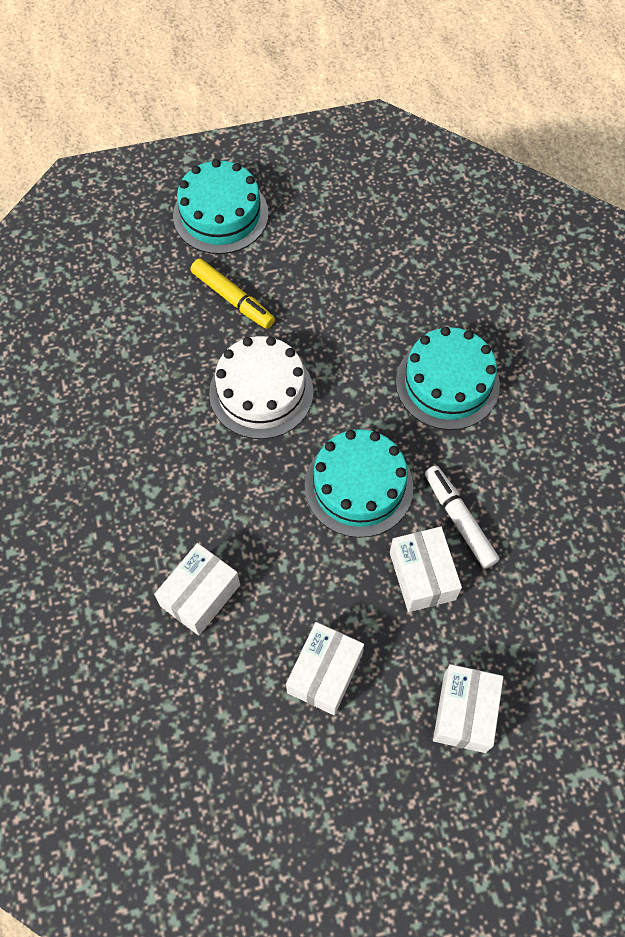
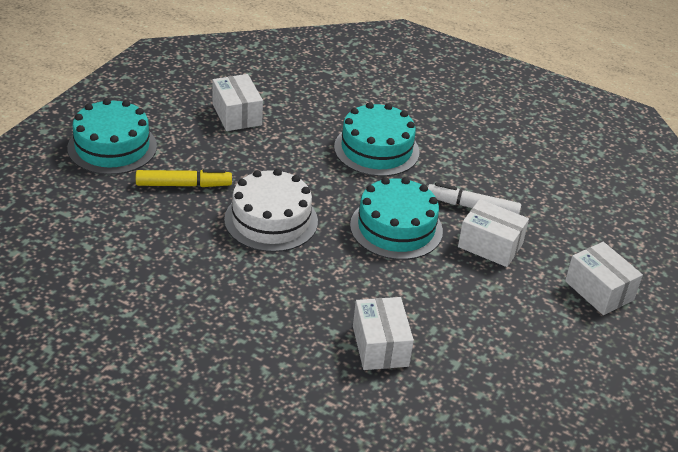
camera: 50 degrees left, 25 degrees down
(324, 673) = (505, 329): white box -> white box (237, 114)

